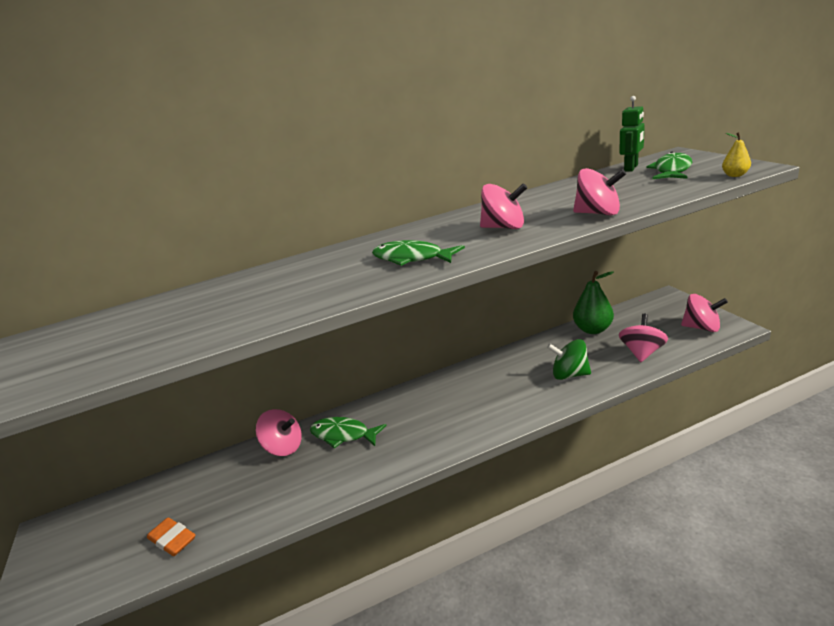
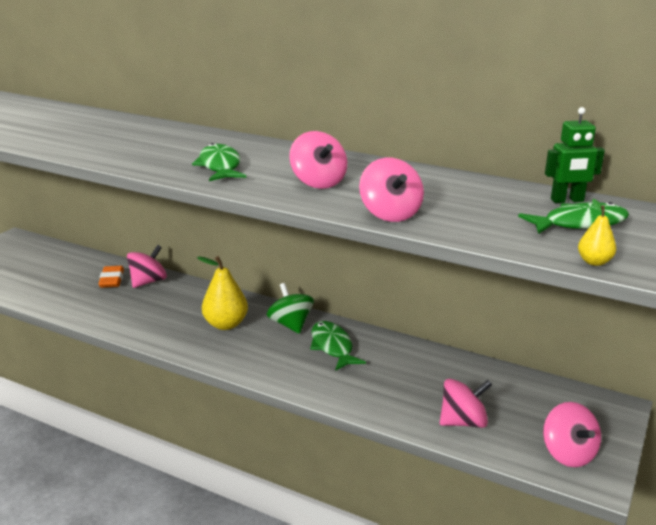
camera: 45 degrees right, 0 degrees up
(172, 539) = (32, 285): orange eraser -> orange eraser (112, 280)
(284, 447) = (148, 282): pink spinning top -> pink spinning top turned 120 degrees counterclockwise
(343, 435) = (182, 300): green fish -> green fish (332, 347)
(411, 420) = (226, 324): none -> yellow pear
(570, 374) = (373, 386): green spinning top -> green spinning top (291, 324)
(593, 329) = (476, 374): green pear -> none

